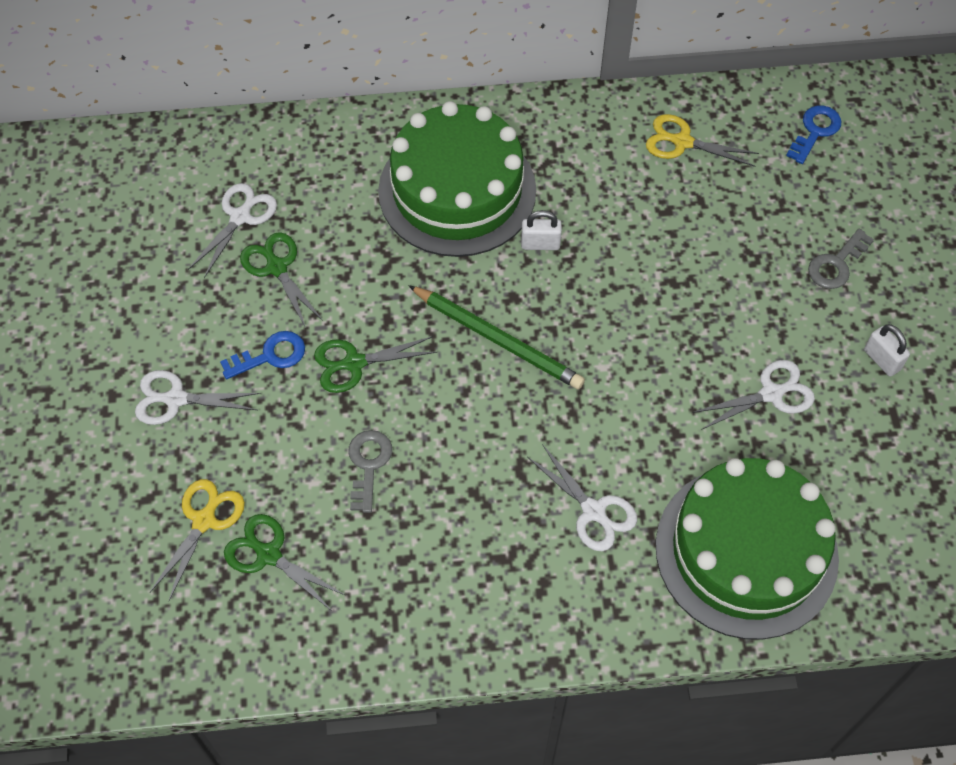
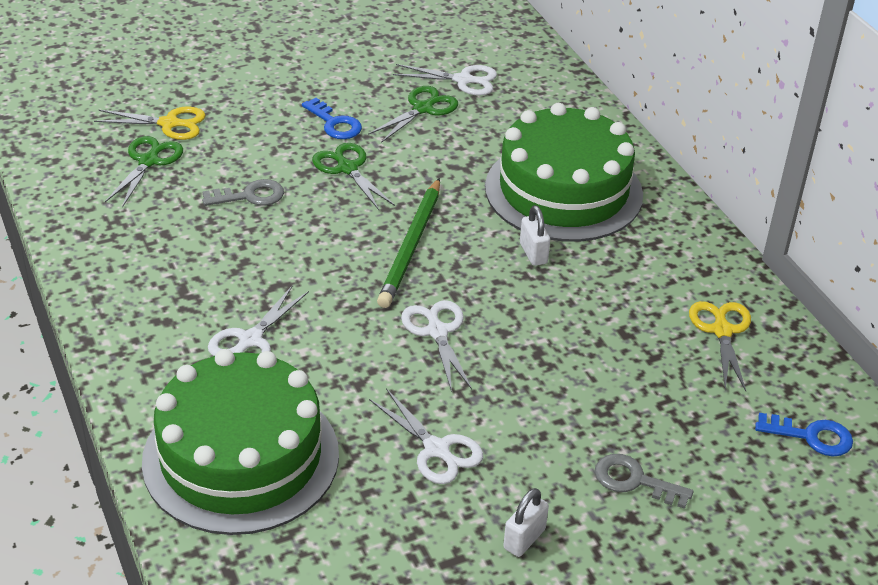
camera: 70 degrees right, 20 degrees down
(175, 399) = (273, 87): white scissors -> white scissors (437, 331)

